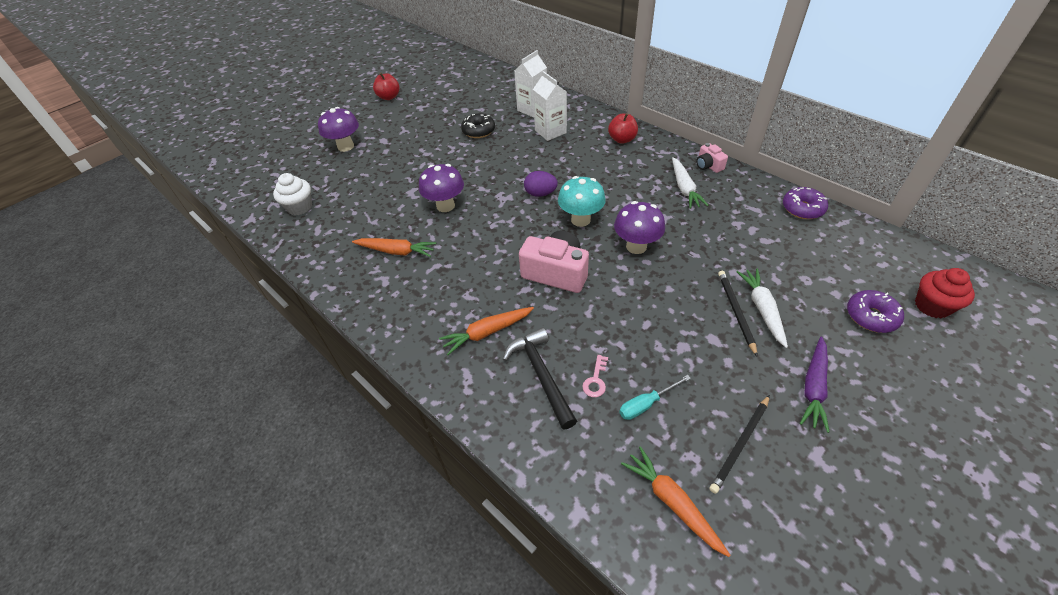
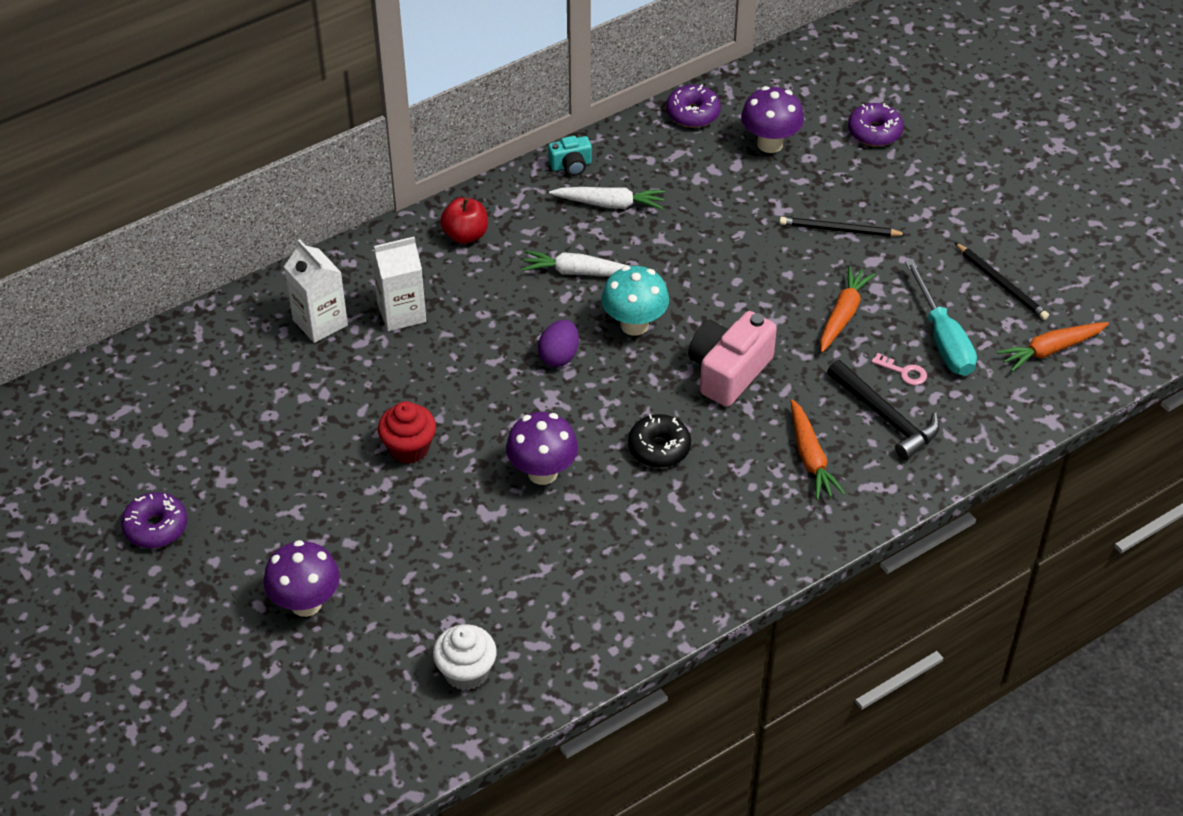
camera: 80 degrees left, 0 degrees up
(389, 97) = (156, 527): red apple -> purple donut
(396, 251) = (627, 542): orange carrot -> orange carrot (843, 315)
(478, 131) = (352, 404): black donut -> black donut (659, 448)
(541, 375) = (885, 417): black hammer -> black hammer turned 120 degrees counterclockwise
(636, 246) = (706, 283): purple mushroom -> purple mushroom (770, 144)
(646, 404) = (943, 339): turquoise screwdriver -> turquoise screwdriver, size x1.69
(708, 166) = (571, 165): pink camera -> turquoise camera
(762, 309) = (841, 208): white carrot -> white carrot (578, 272)
(813, 387) = (950, 209): purple carrot -> none
(932, 306) = (872, 84): red cupcake -> red cupcake (409, 448)

